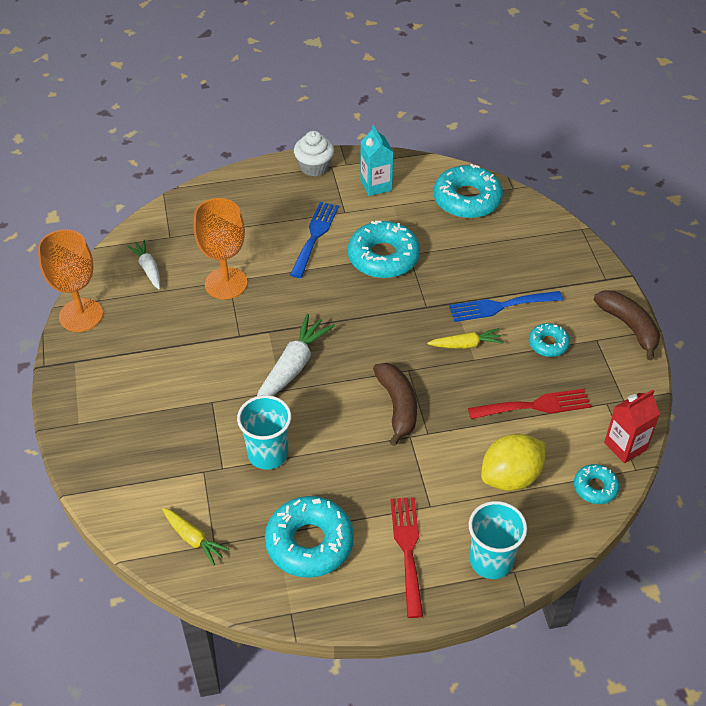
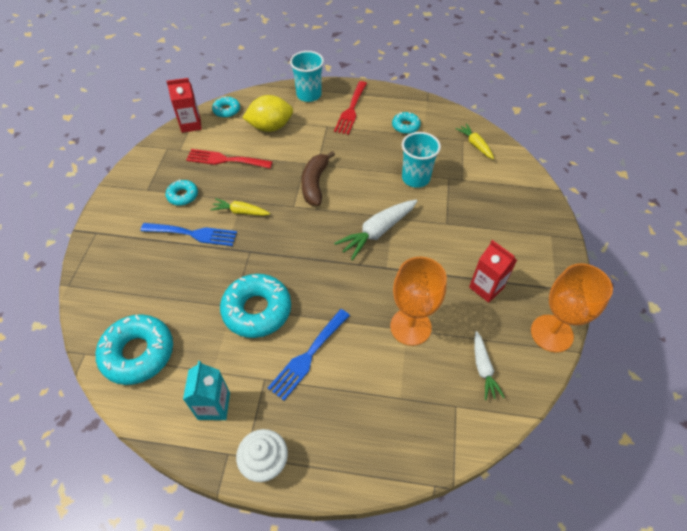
camera: 160 degrees left, 5 degrees up
(153, 340) = (486, 288): none -> red carton
(309, 543) = (405, 126): turquoise donut -> turquoise donut, size x0.53
(629, 327) = (116, 191): brown banana -> none

